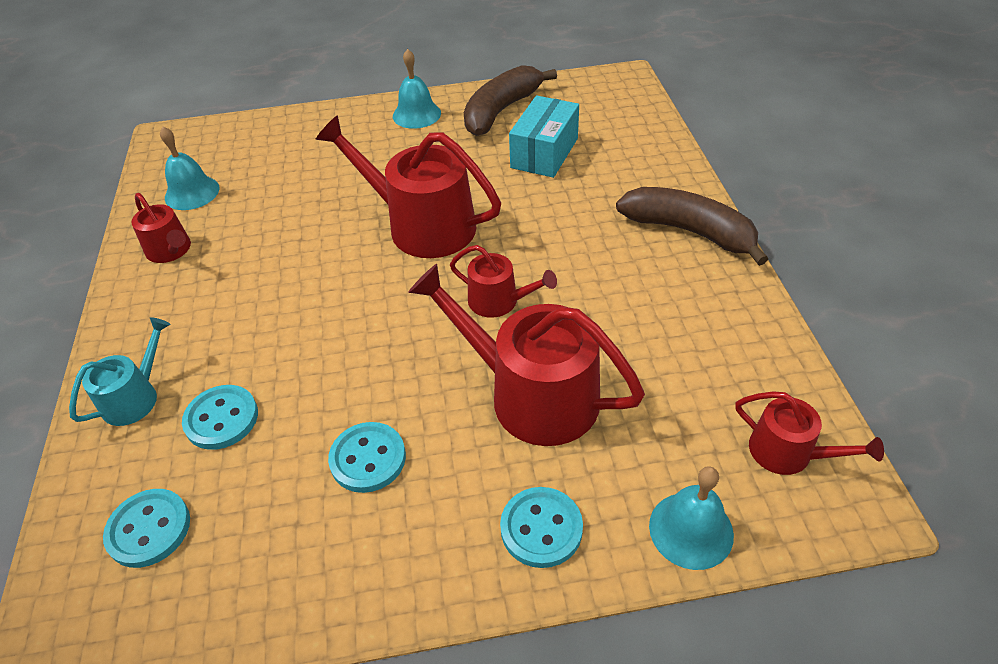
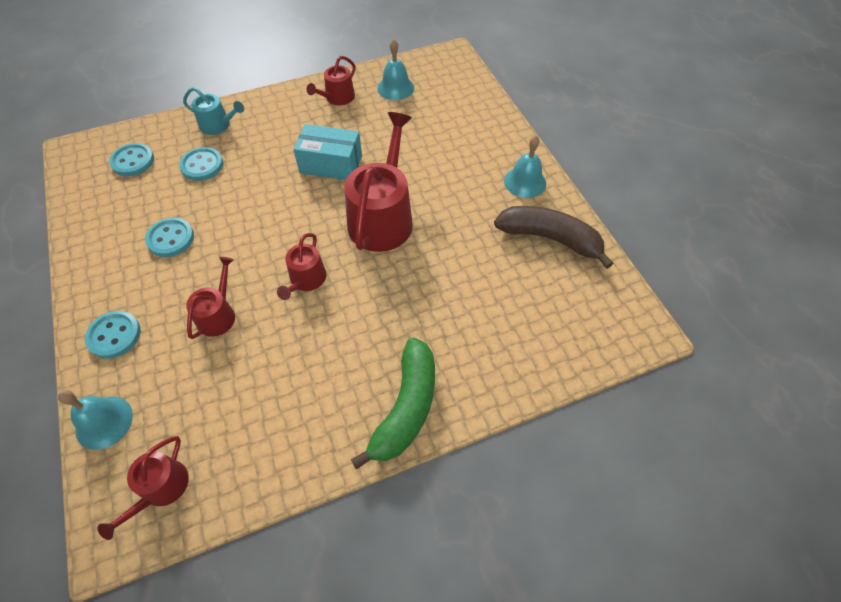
camera: 75 degrees right, 10 degrees up
(532, 395) = (218, 314): red watering can -> red watering can, size x0.52
(544, 153) = (495, 281): turquoise box -> turquoise box (331, 164)
(690, 231) = (406, 408): brown banana -> green banana

